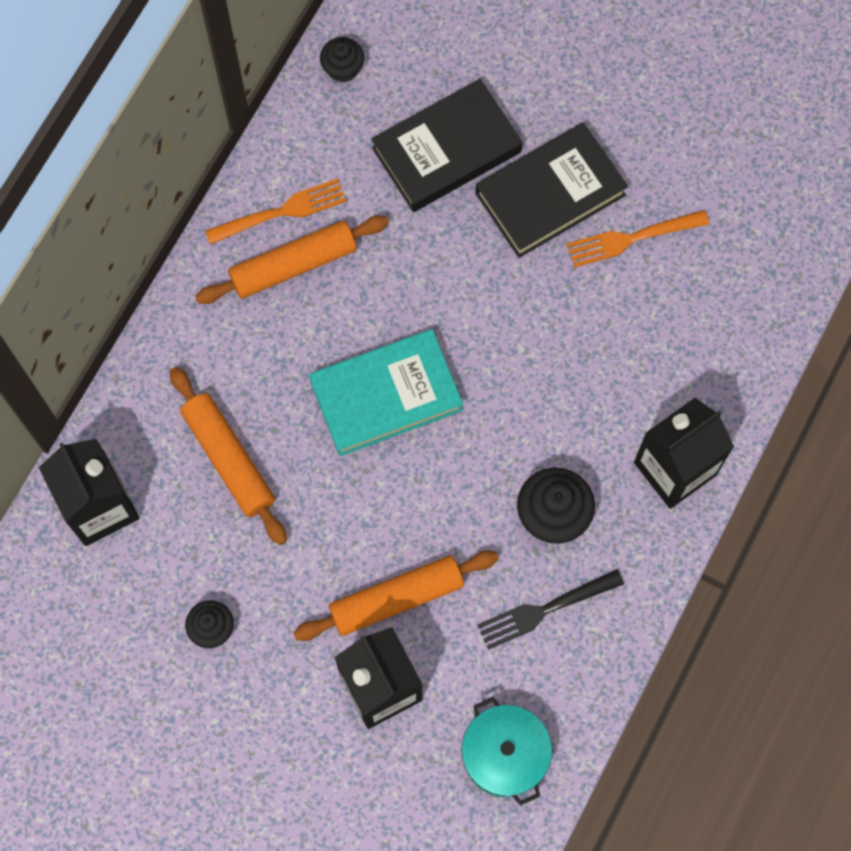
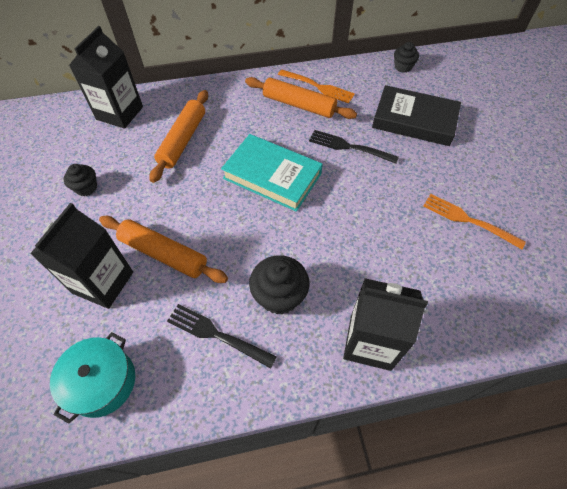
camera: 50 degrees right, 15 degrees down
(420, 267) = (349, 147): none -> black fork
(550, 194) = (445, 170): black book -> none

